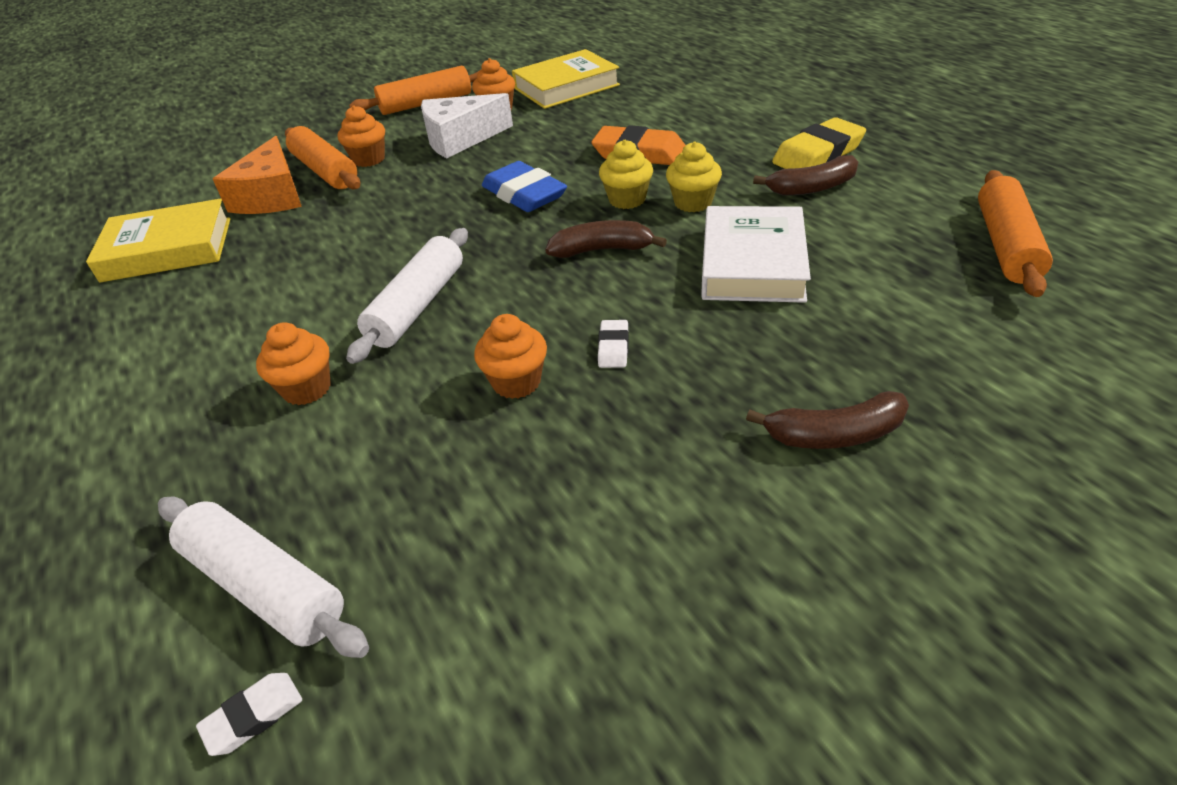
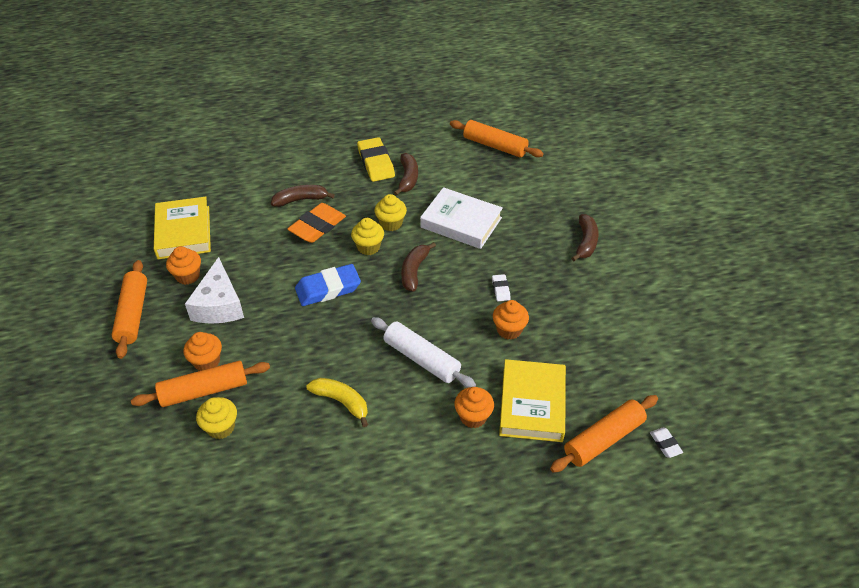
camera: 75 degrees left, 5 degrees up
(168, 249) = (259, 498): yellow book -> yellow book (532, 404)
(265, 585) = (603, 439): white rolling pin -> orange rolling pin
(272, 196) = (221, 427): orange cheese -> yellow cupcake
(321, 262) = (341, 402): none -> yellow banana
(613, 348) = (500, 289): white eraser -> white eraser turned 60 degrees clockwise
(682, 128) = (301, 200): none -> brown banana

